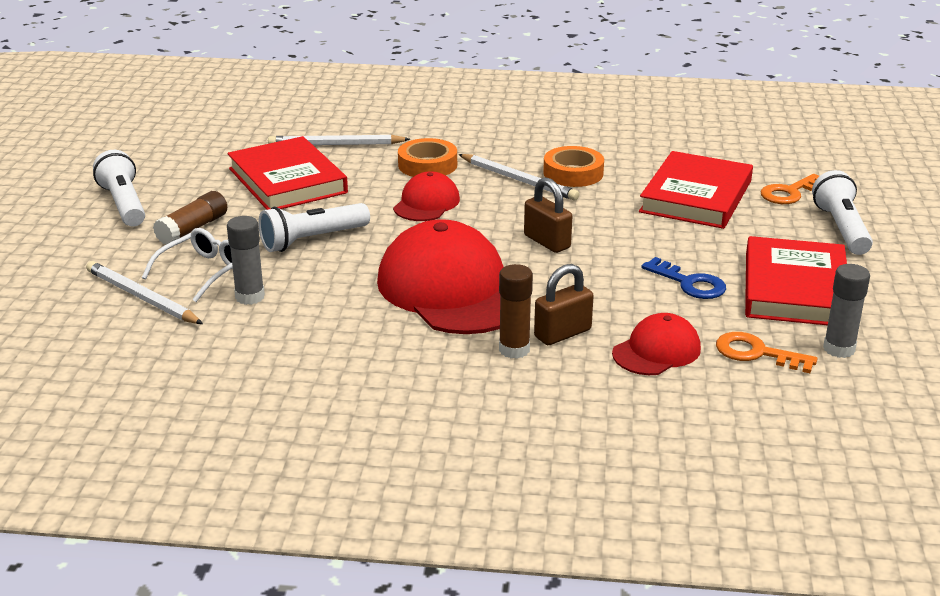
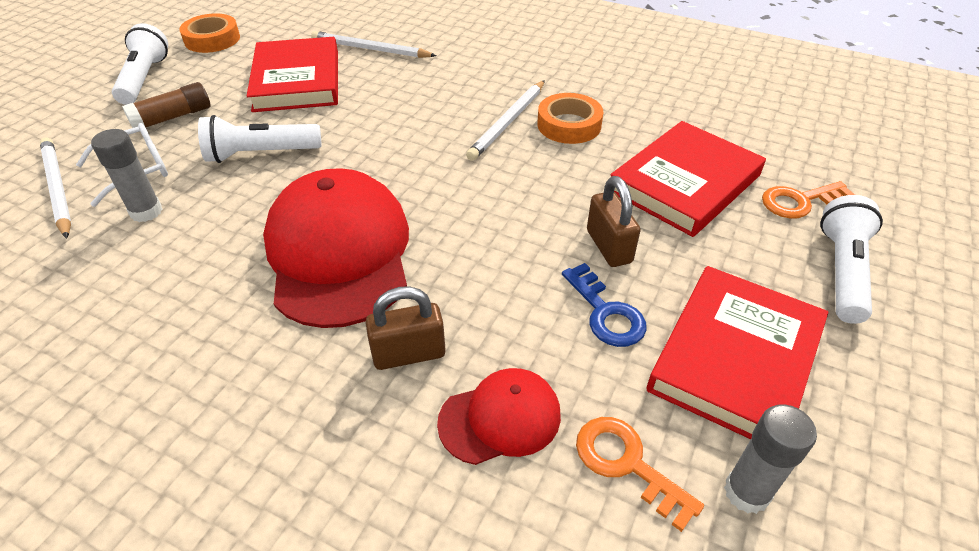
camera: 20 degrees right, 15 degrees up
(426, 203) = (399, 132): red cap -> none
(427, 165) = (434, 87): orange tape -> orange tape (212, 39)
(514, 350) = (338, 364): brown glue stick -> none
(518, 180) = (508, 122): white pencil -> white pencil turned 60 degrees clockwise
(547, 242) = (483, 209): brown padlock -> brown padlock (609, 246)

